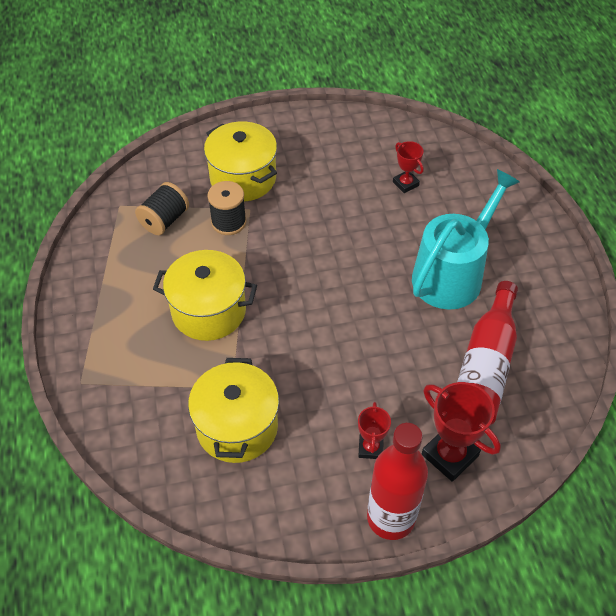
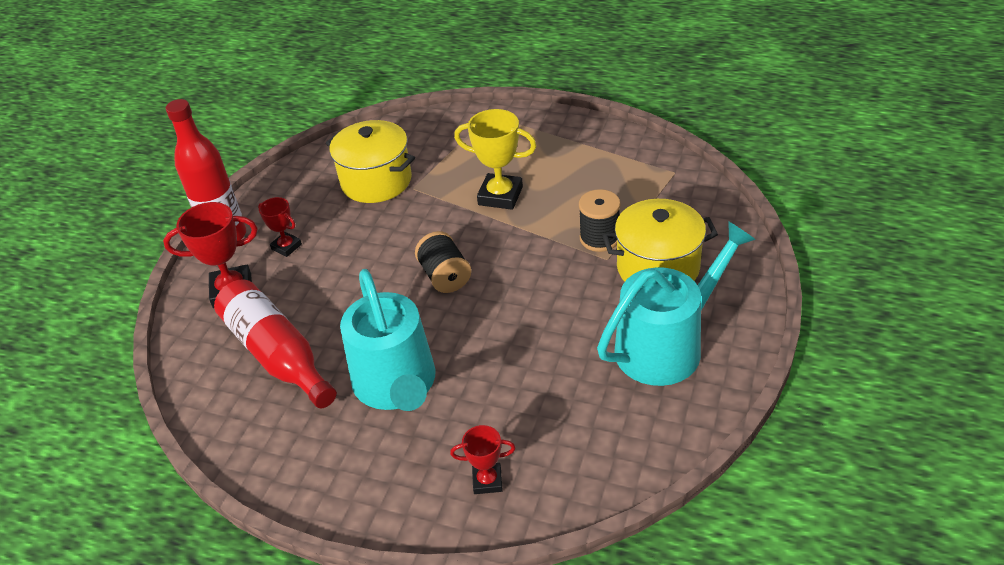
camera: 125 degrees right, 10 degrees down
(164, 220) = (634, 196): black spool -> black spool (445, 276)
(208, 311) = (500, 196): yellow pot -> yellow trophy
(316, 150) = (666, 345): none -> turquoise watering can
(405, 183) = (554, 407): red trophy -> red trophy (487, 481)

